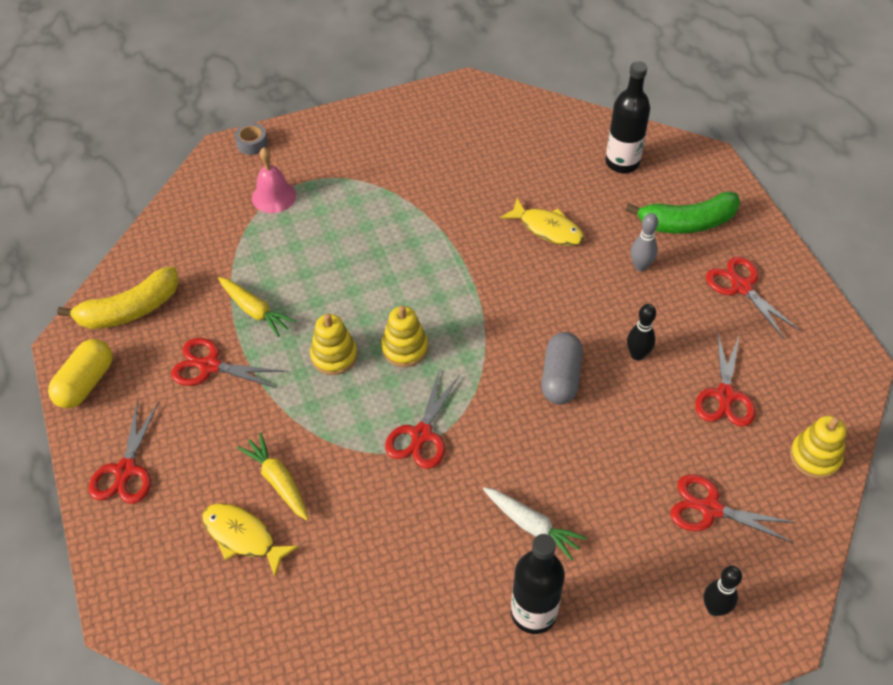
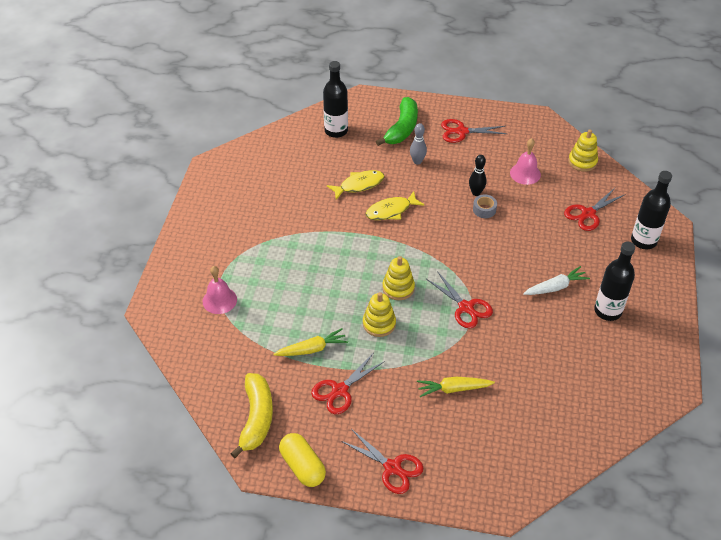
camera: 60 degrees left, 5 degrees down
(243, 537) = (482, 422): yellow fish -> yellow fish (391, 211)
(252, 143) = (159, 292): grey tape -> grey tape (484, 209)
(561, 377) = (469, 230): grey capsule -> none
(714, 608) = (643, 241): black bowling pin -> black bottle
(725, 395) = (525, 173): red scissors -> pink bell

